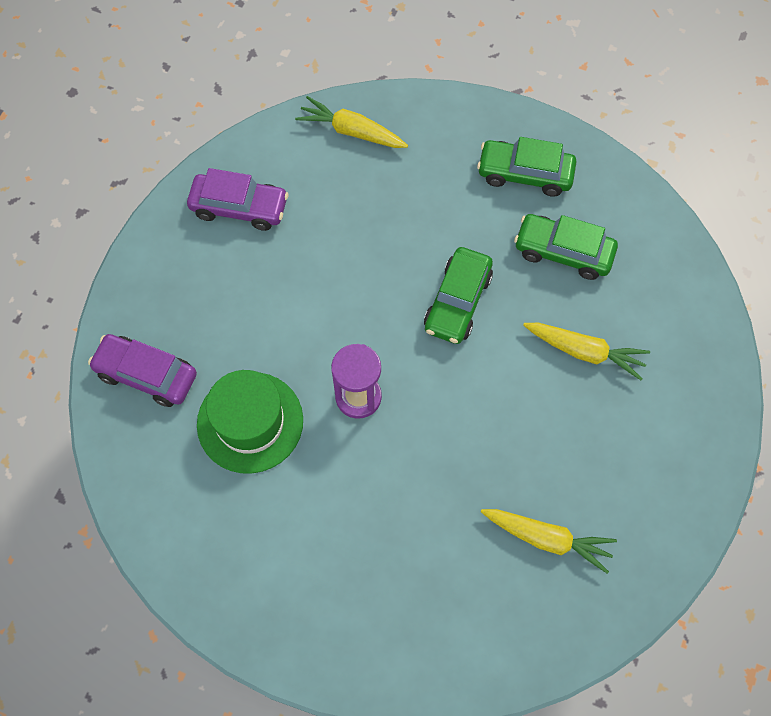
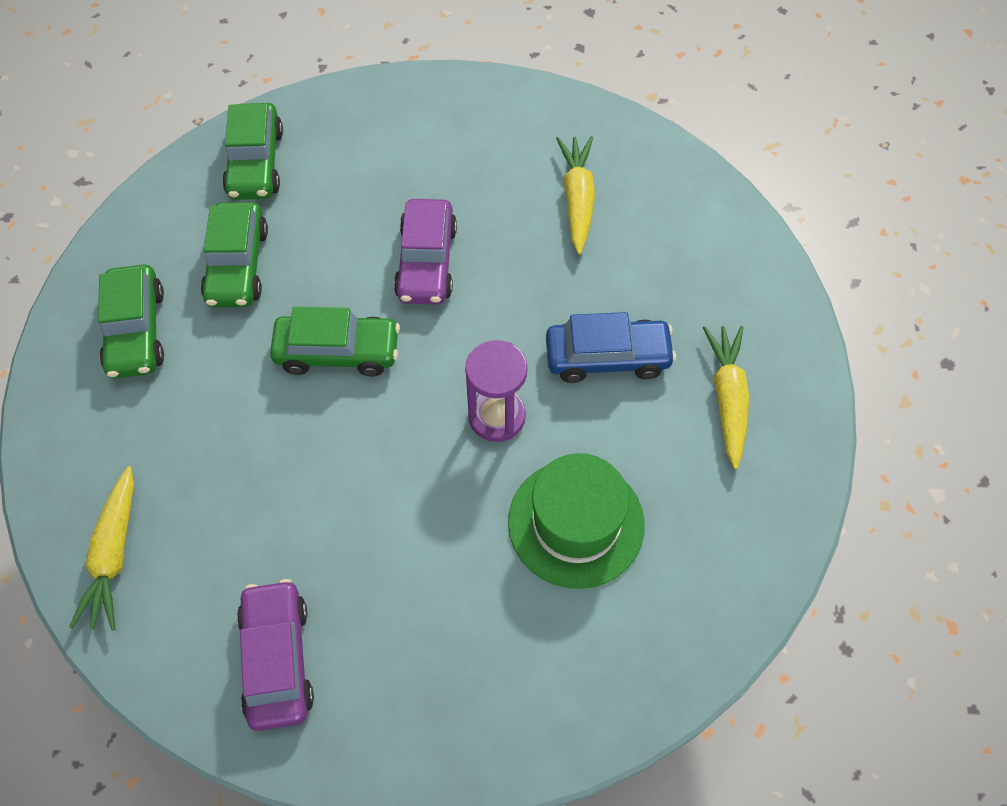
camera: 110 degrees left, 5 degrees down
(146, 375) = (566, 676): purple car -> purple car (426, 262)
(378, 500) = (607, 357): none -> blue car
(584, 351) = (358, 216): yellow carrot -> yellow carrot (727, 398)
(666, 288) = (255, 163): none -> green car

